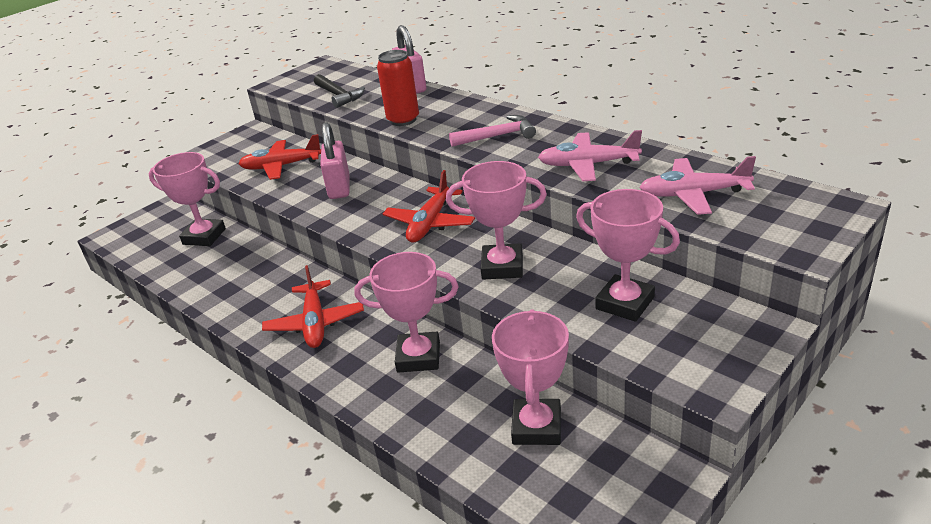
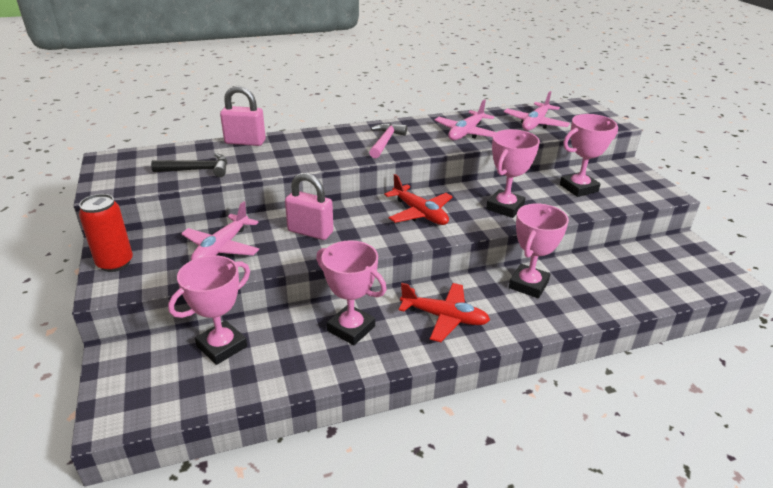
camera: 65 degrees left, 0 degrees up
(281, 166) = (222, 248): red plane -> pink plane
(403, 120) = (300, 160): red can -> red can (115, 263)
(537, 427) = (627, 266): pink trophy -> pink trophy (351, 328)

